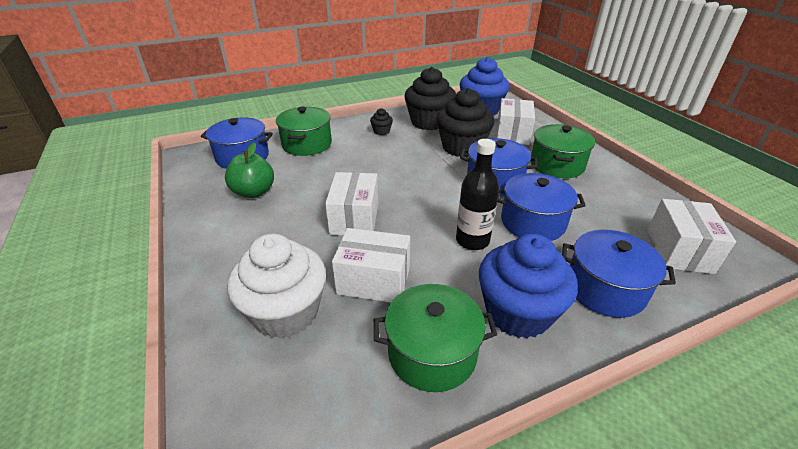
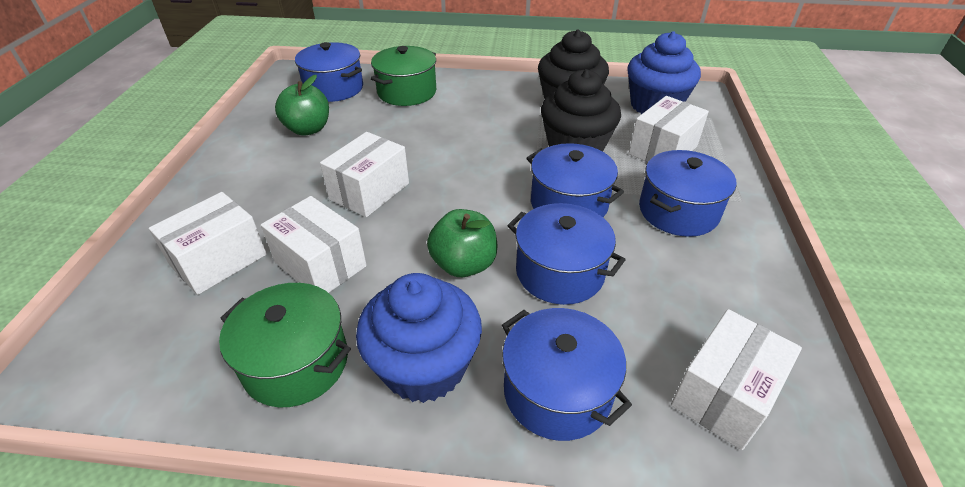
camera: 30 degrees right, 5 degrees up
(286, 312) = (219, 260): white cupcake -> white box
(381, 131) = (500, 99): black cupcake -> none
(472, 240) = (464, 264): black bottle -> green apple
(556, 165) = (678, 211): green pot -> blue pot

